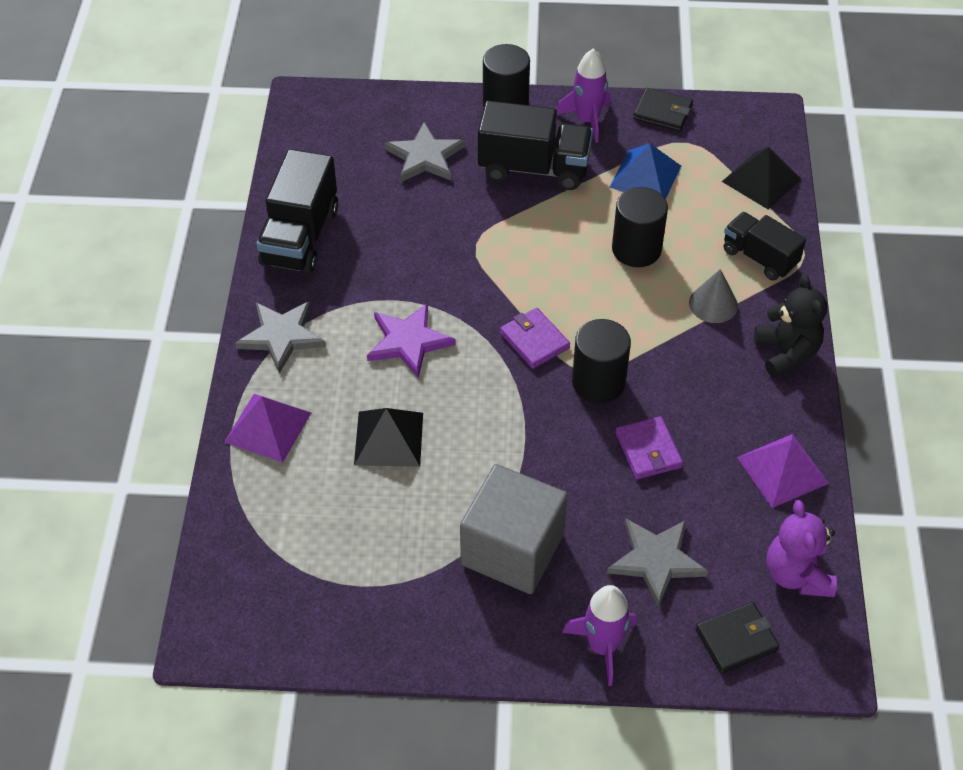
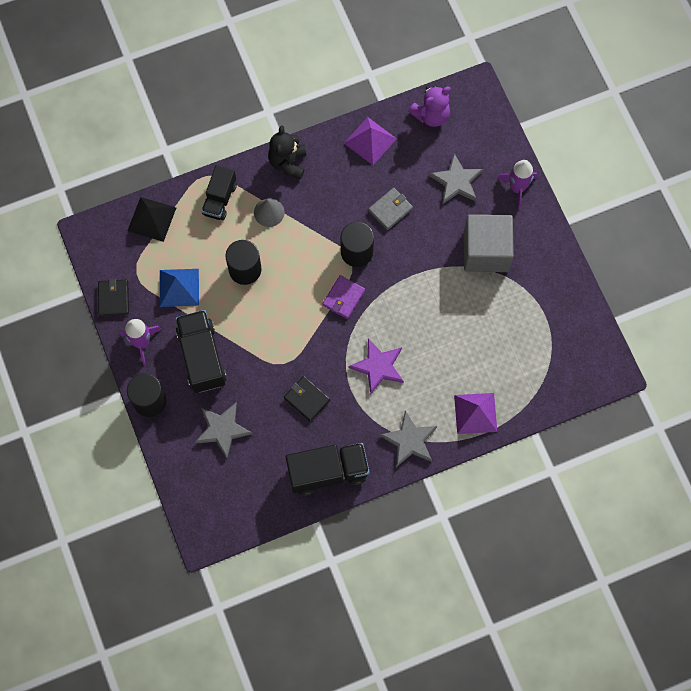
camera: 115 degrees left, 20 degrees up
(388, 438) = (450, 344): black pyramid -> none
(648, 450) = (390, 209): purple wallet -> grey wallet
(736, 639) = (482, 130): black wallet -> black wallet (307, 399)
(786, 353) = (288, 163): black teddy bear -> black teddy bear turned 45 degrees counterclockwise

